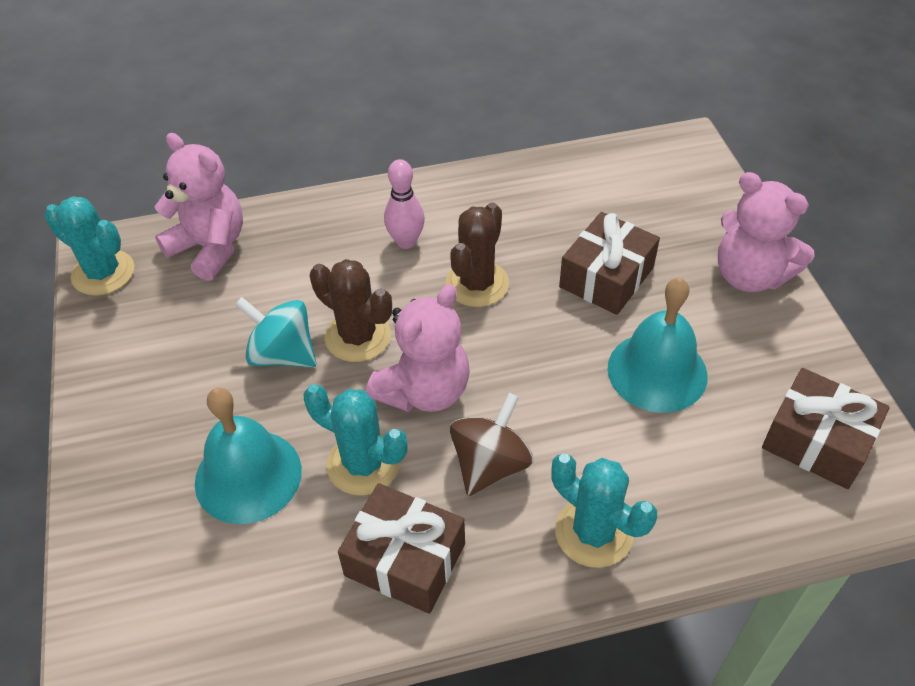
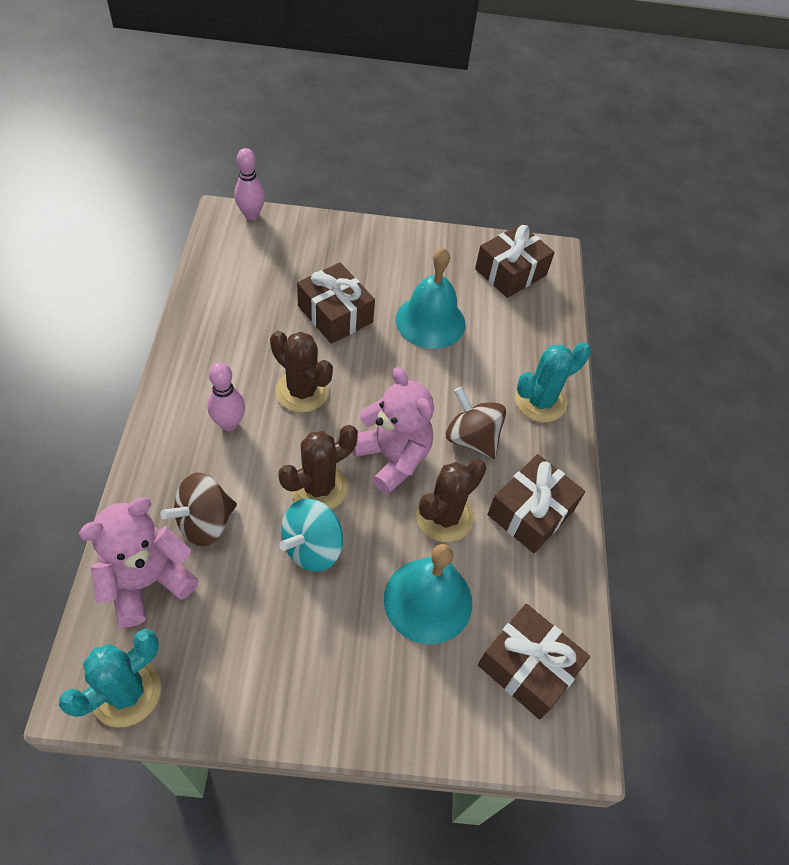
camera: 80 degrees left, 5 degrees up
(186, 602) = (527, 667): none -> brown gift
(283, 264) = (205, 522): none -> brown spinning top
(363, 464) = (444, 516): turquoise cactus -> brown cactus
(707, 161) = (251, 215): none -> pink bowling pin
(749, 275) = (371, 242): pink teddy bear -> none

